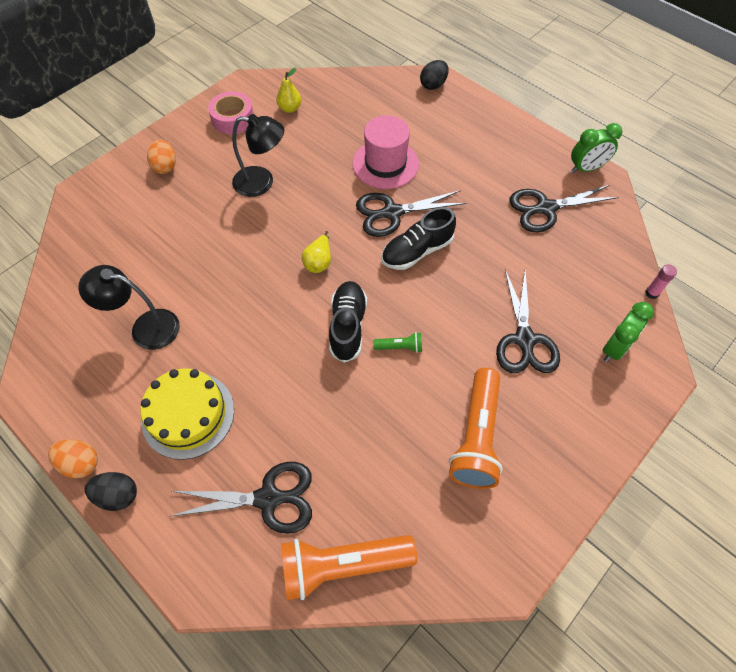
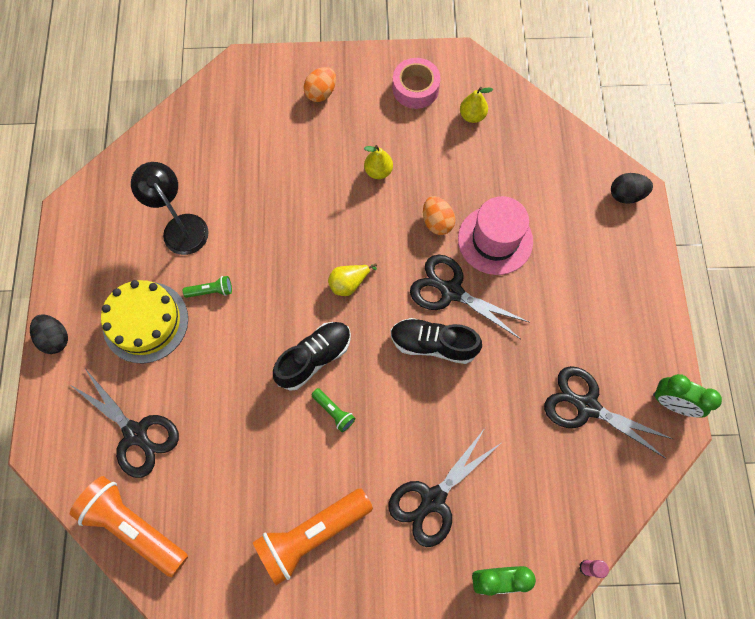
camera: 45 degrees right, 10 degrees up
(81, 463) = (54, 293): orange egg -> orange egg (437, 222)
(219, 349) = (211, 291): none -> green flashlight
(262, 182) = (378, 171): black lamp -> yellow pear

